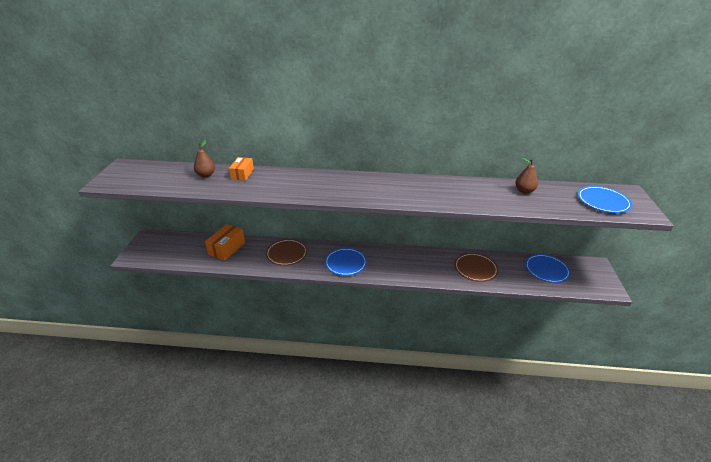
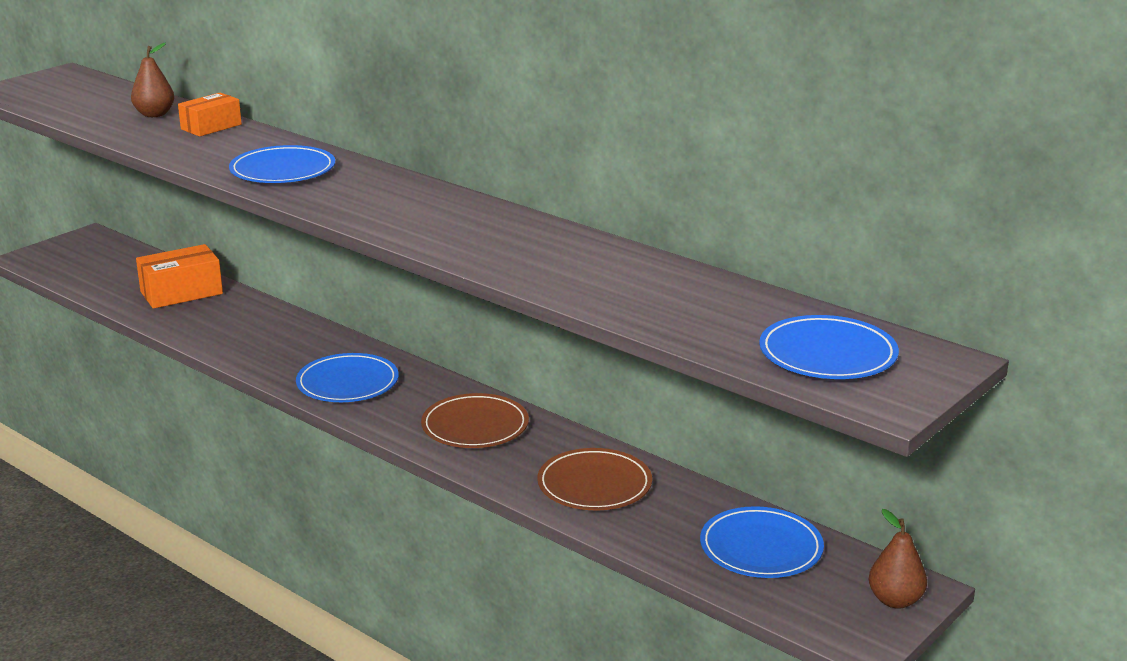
camera: 35 degrees right, 10 degrees down
(286, 254) = (266, 333): brown plate -> brown plate (475, 426)
(309, 186) = (283, 170): none -> blue plate
(524, 191) = (681, 288): brown pear -> brown pear (895, 600)

